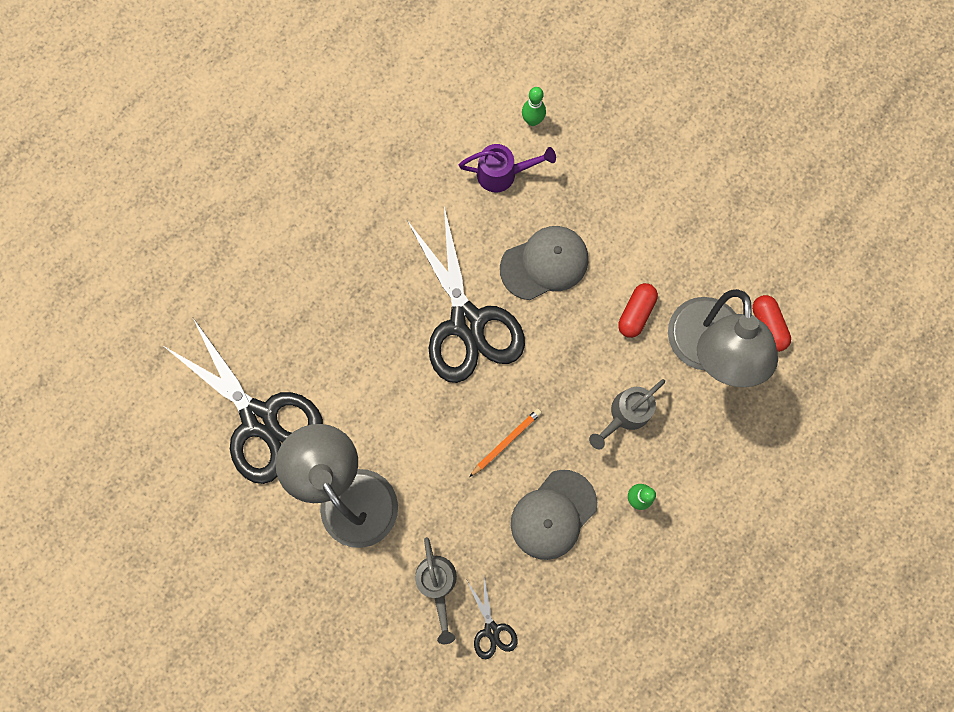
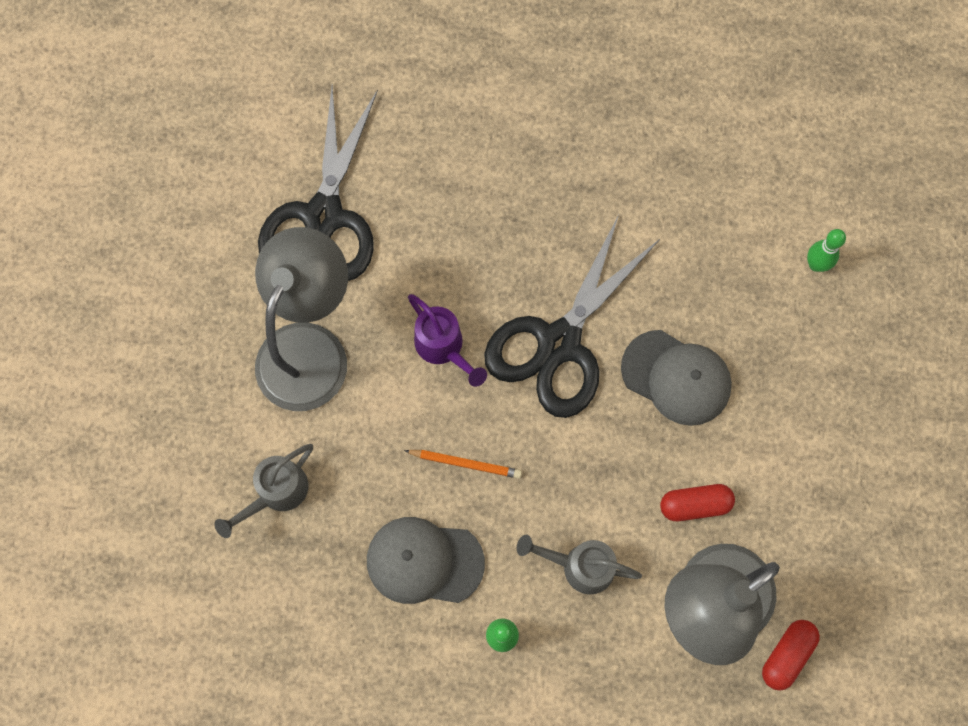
camera: 55 degrees right, 5 degrees down
(491, 630) = (266, 578): black scissors -> none
(503, 174) = (737, 274): purple watering can -> purple watering can (443, 348)

